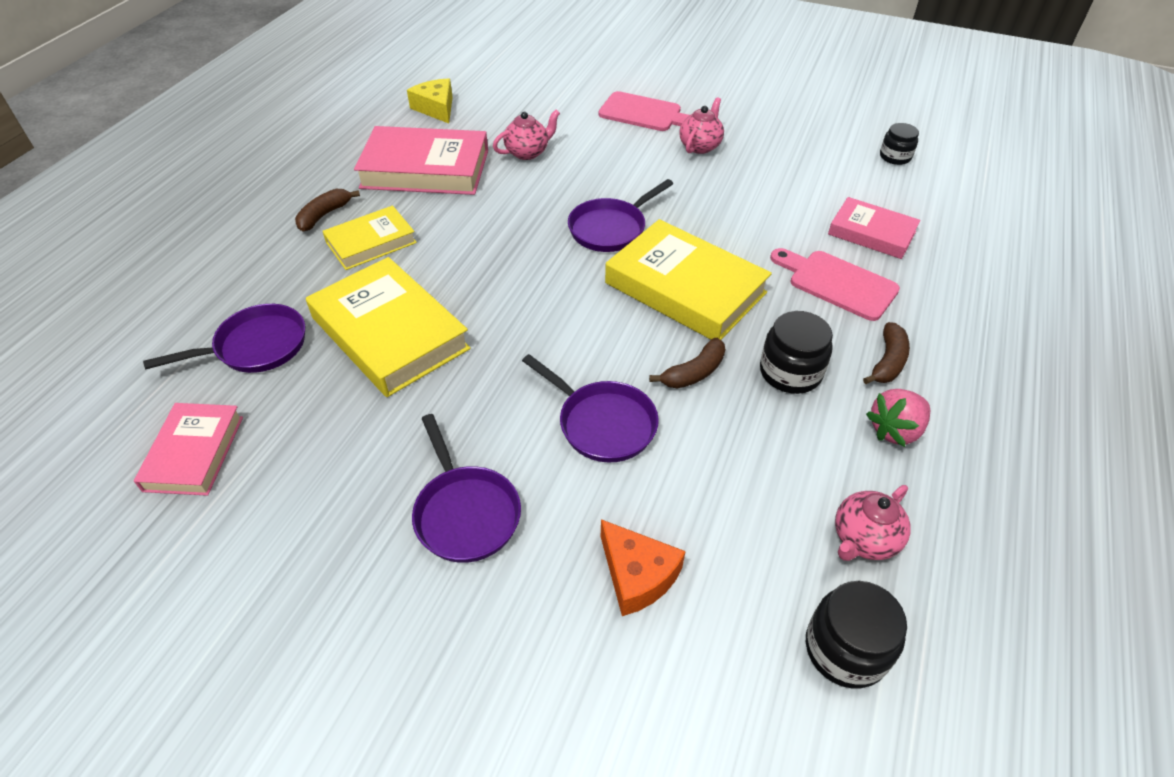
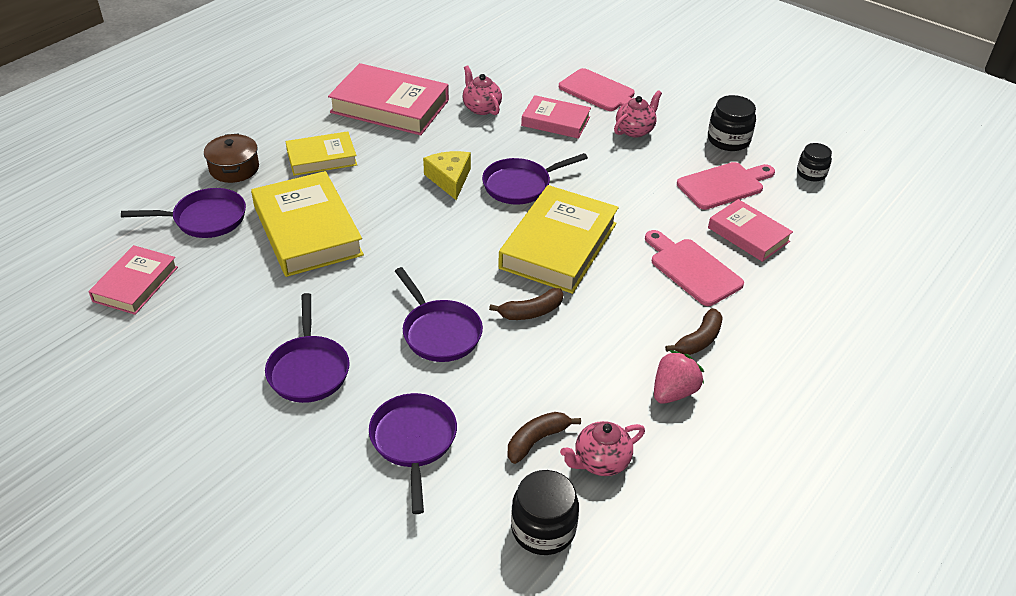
camera: 15 degrees right, 5 degrees down
(269, 276) = (234, 168): none -> brown pot
(324, 215) = (294, 129): brown banana -> brown banana (537, 440)
(436, 108) = (421, 56): yellow cheese -> yellow cheese (449, 179)
(528, 152) = (481, 108): pink teapot -> pink teapot turned 105 degrees counterclockwise
(614, 152) = (555, 121): none -> pink book
(637, 575) = (413, 441): orange cheese -> purple pan
(685, 288) = (558, 245): yellow book -> yellow book turned 60 degrees clockwise
(790, 372) = (611, 329): black jar -> black jar (728, 140)
(818, 186) = (723, 185): none -> pink cutting board
(895, 430) = (673, 392): pink strawberry -> pink strawberry turned 150 degrees clockwise

